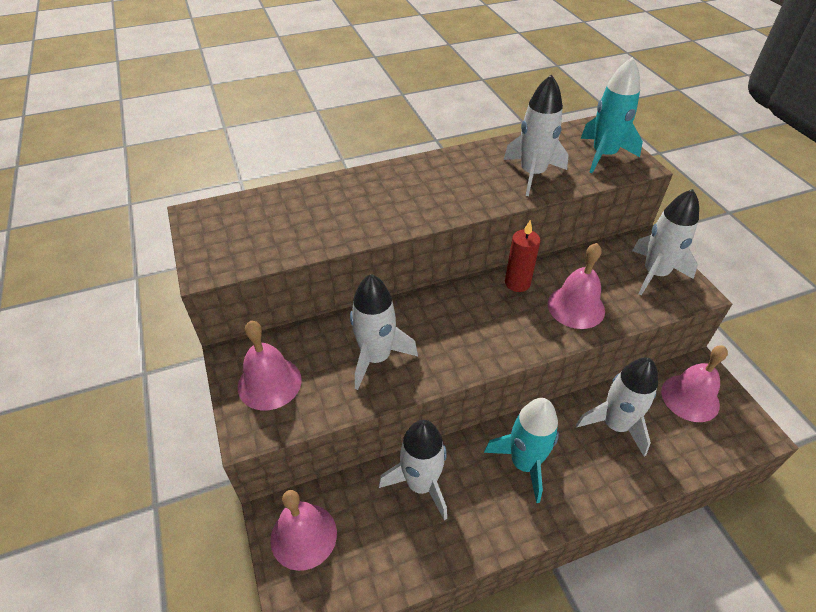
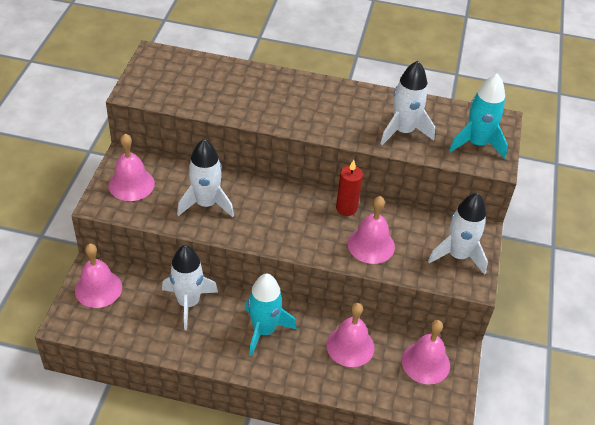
camera: 30 degrees right, 0 degrees up
(615, 425) = (350, 346): white rocket -> pink bell

